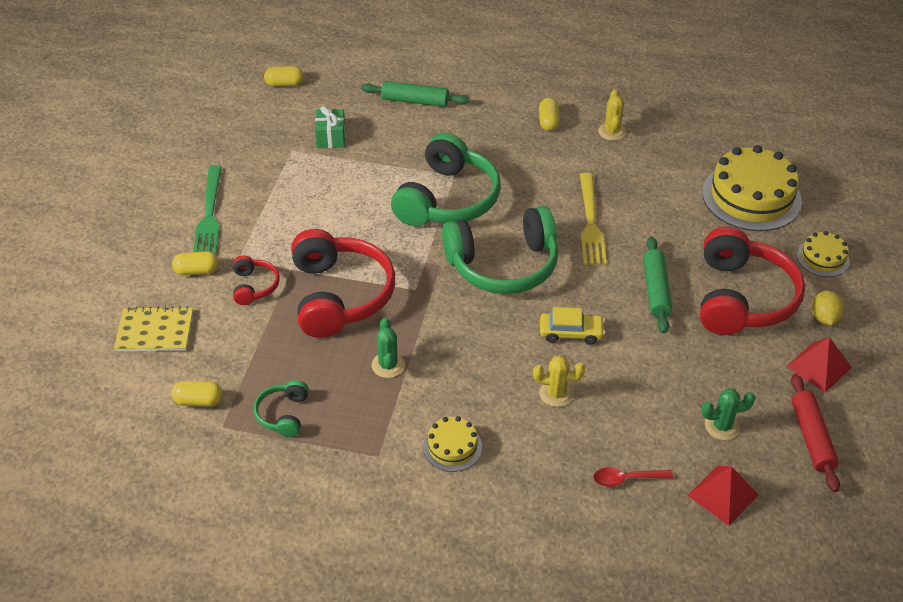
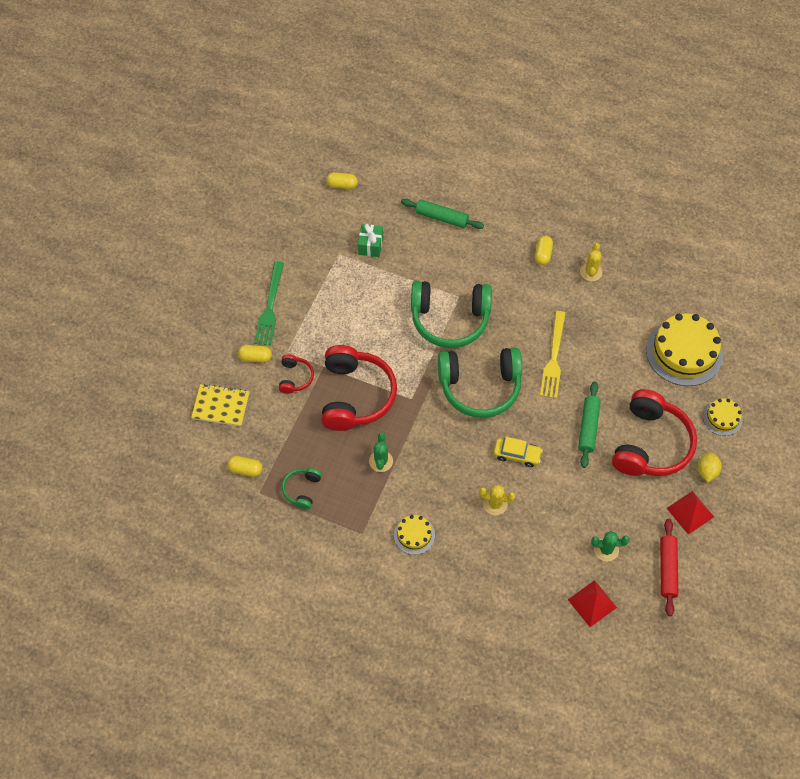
camera: 10 degrees right, 15 degrees up
(447, 199) = (450, 319): green headphones -> green headphones turned 60 degrees clockwise
(627, 479) = (529, 580): red spoon -> none

